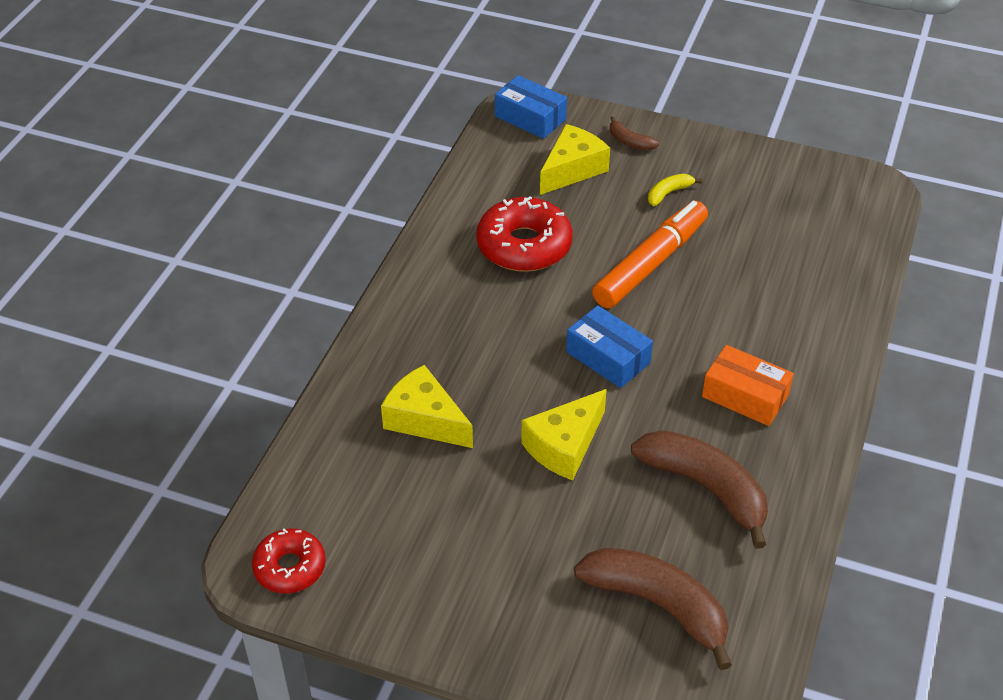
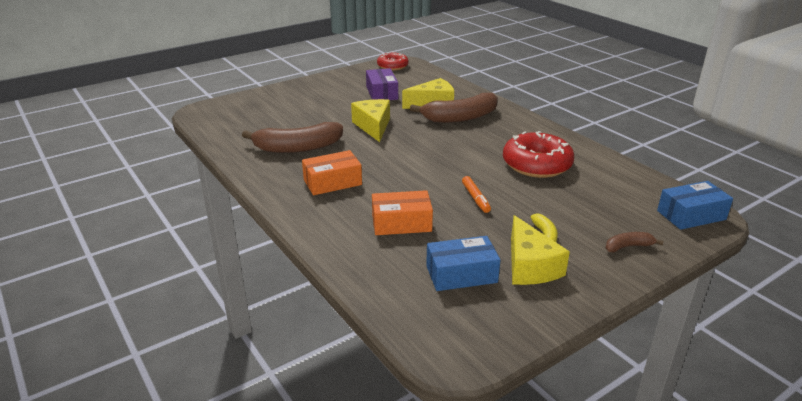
camera: 125 degrees right, 15 degrees down
(433, 508) = (382, 93): none -> purple box
(572, 169) = (607, 208): yellow cheese -> yellow cheese (530, 266)
(608, 357) = (414, 156): blue box -> blue box (461, 274)
(650, 263) = (475, 198): orange marker -> orange marker, size x0.45
(657, 605) = (265, 116): brown banana -> brown banana (460, 117)
(756, 295) = (401, 223): none -> orange box

